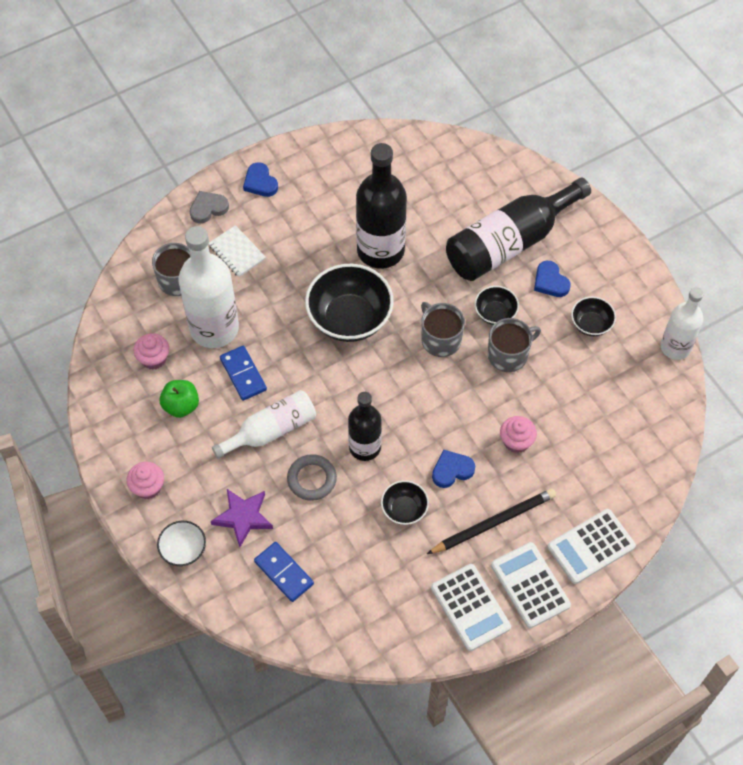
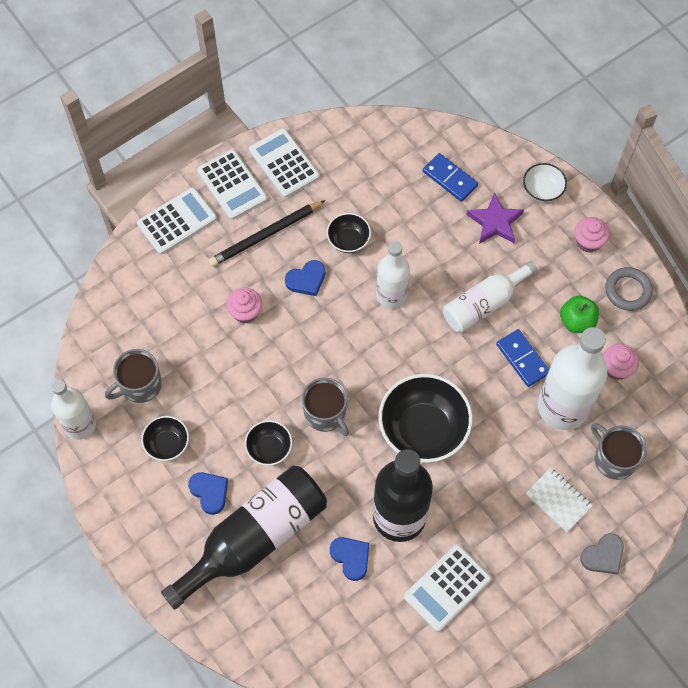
camera: 175 degrees right, 5 degrees up
(260, 182) = (550, 597): blue heart -> blue heart (351, 557)
(312, 479) = (437, 261): grey ring -> grey ring (628, 291)
(346, 195) = (447, 588): none -> white calculator
(365, 447) = (391, 295): black bottle -> white bottle
(508, 355) = (254, 402): grey mug -> grey mug (140, 385)

